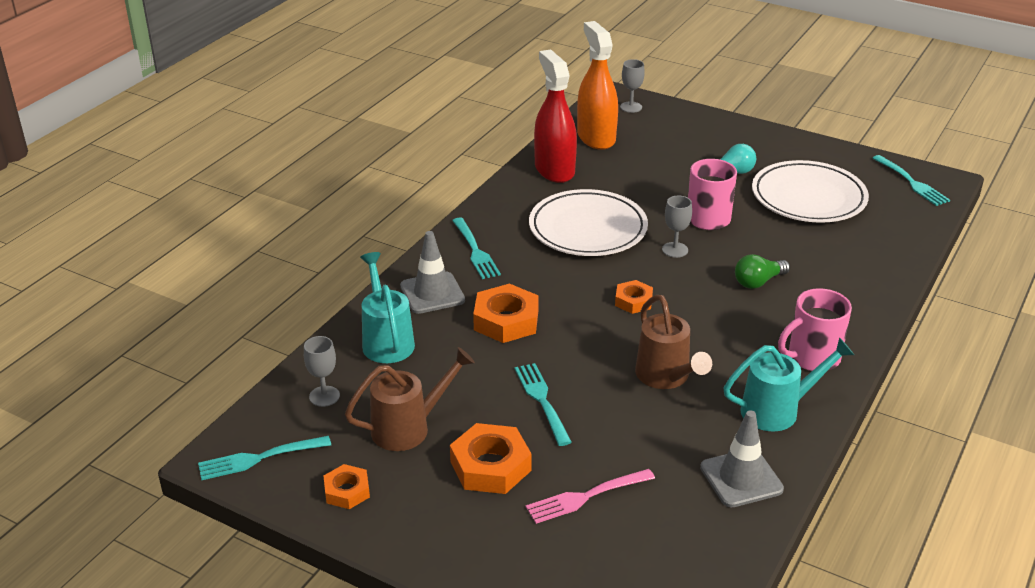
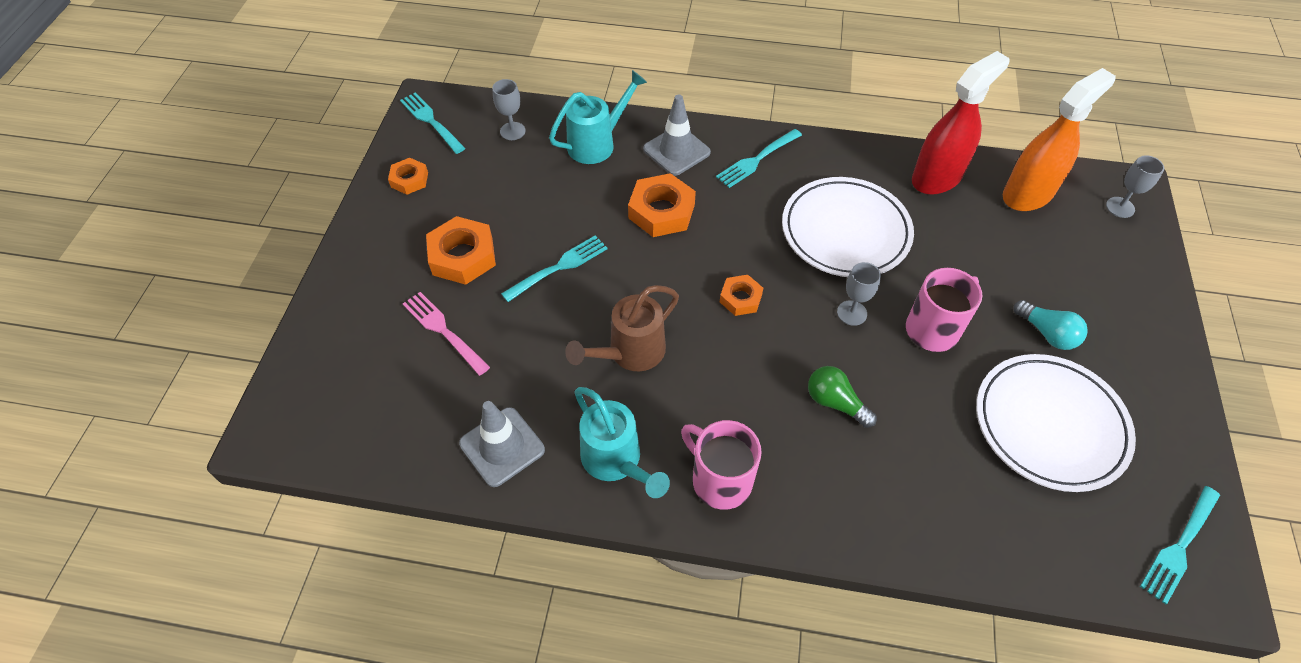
camera: 70 degrees right, 20 degrees up
(408, 428) = (492, 191): brown watering can -> none

